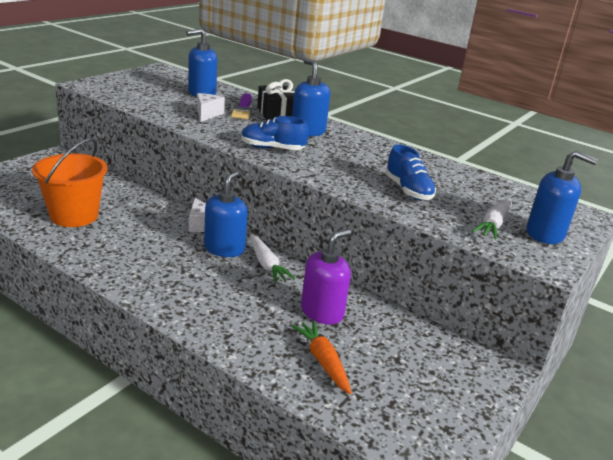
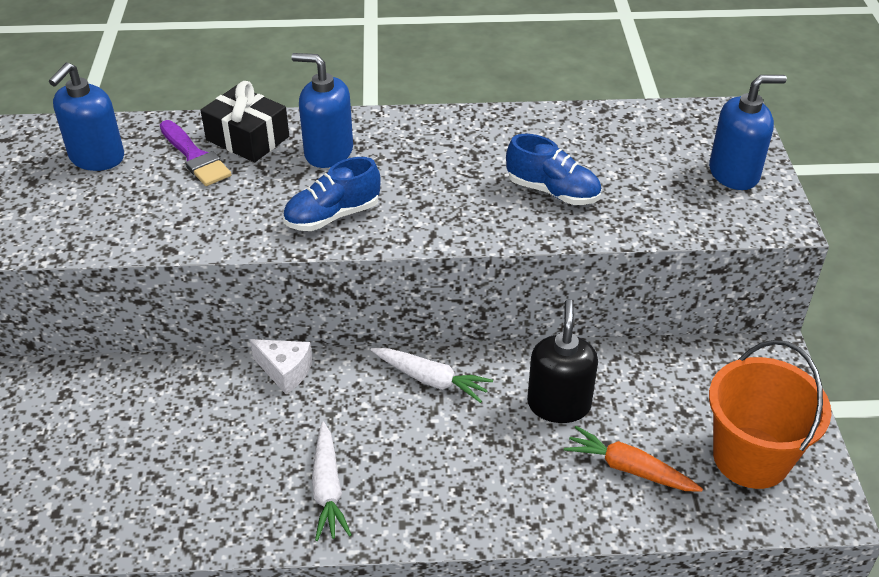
camera: 35 degrees left, 15 degrees up
(74, 216) = (110, 474): orange bucket -> orange bucket (751, 457)
(207, 114) = (166, 199): white cheese -> none
(224, 249) = (358, 390): blue soap dispenser -> none
(322, 312) = (559, 404): purple soap dispenser -> black soap dispenser
(493, 224) = (681, 191): white carrot -> white carrot (328, 488)

